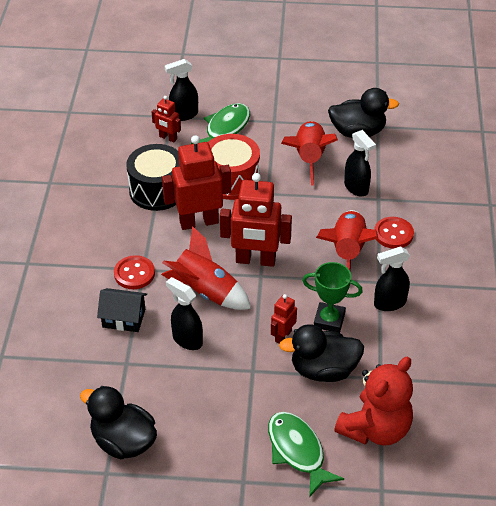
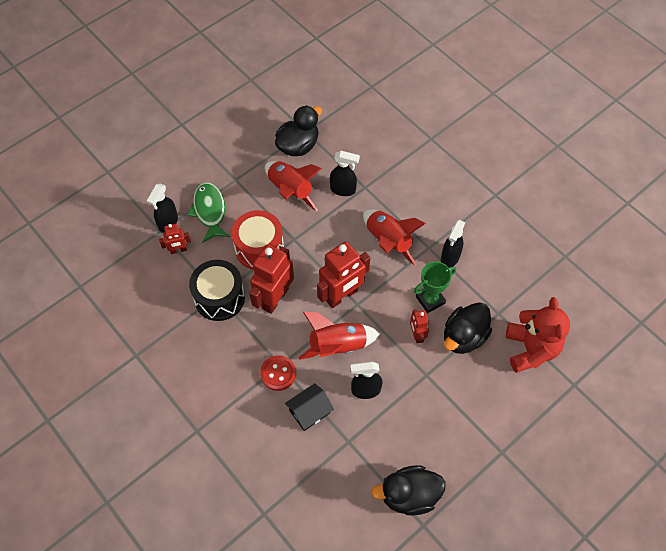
camera: 45 degrees left, 15 degrees up
(297, 451) = (508, 404): green fish -> none
(393, 234) = (400, 206): red button -> none

